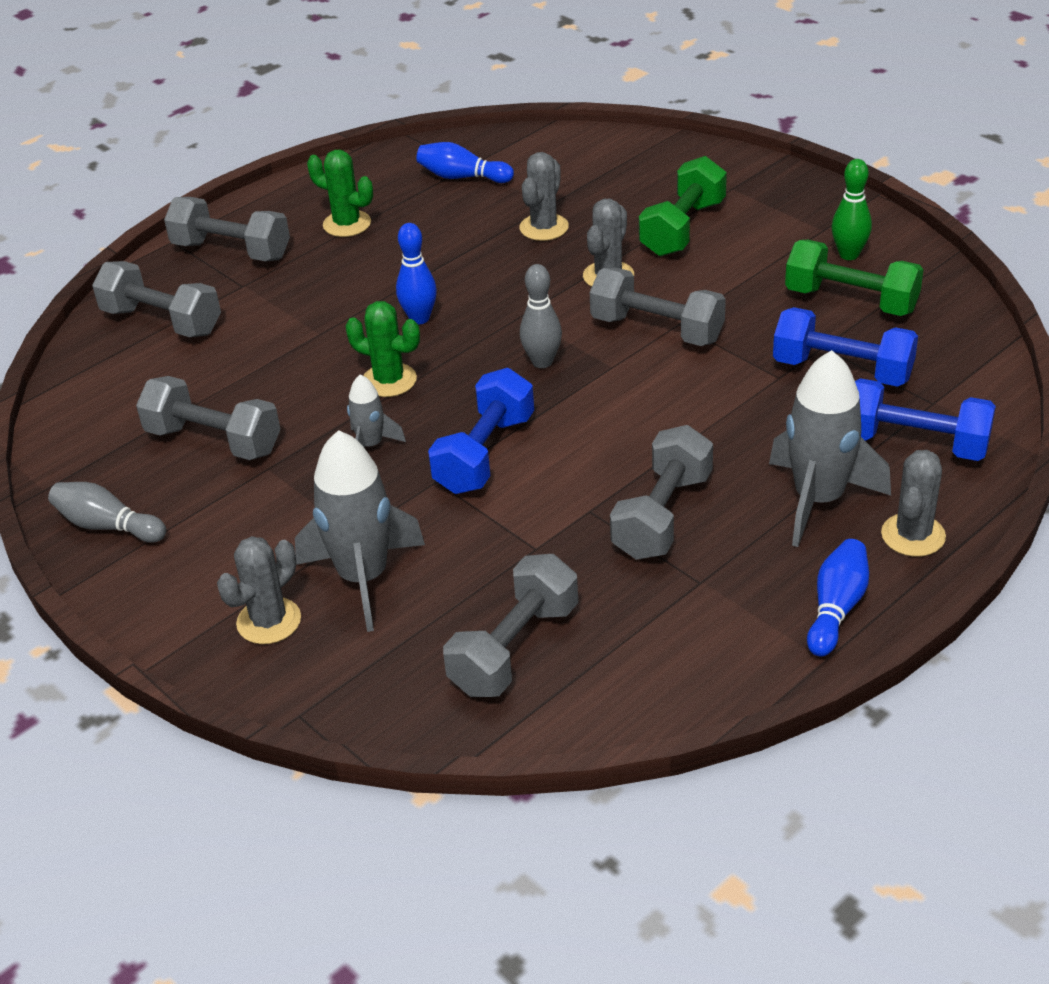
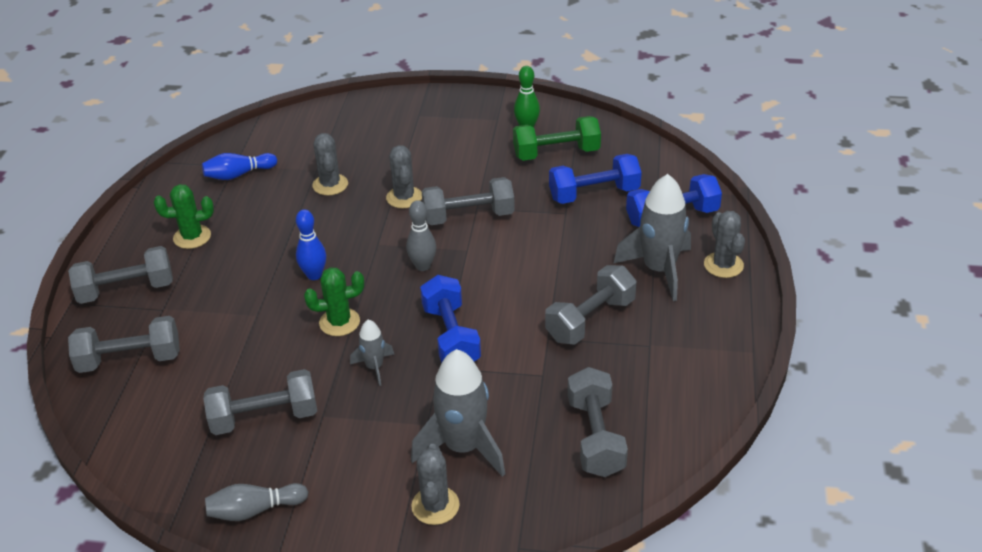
camera: 40 degrees left, 0 degrees up
(662, 516) = (590, 320): grey dumbbell -> grey dumbbell turned 60 degrees clockwise
(683, 228) = (417, 151): green dumbbell -> none
(836, 608) = (730, 322): blue bowling pin -> none

